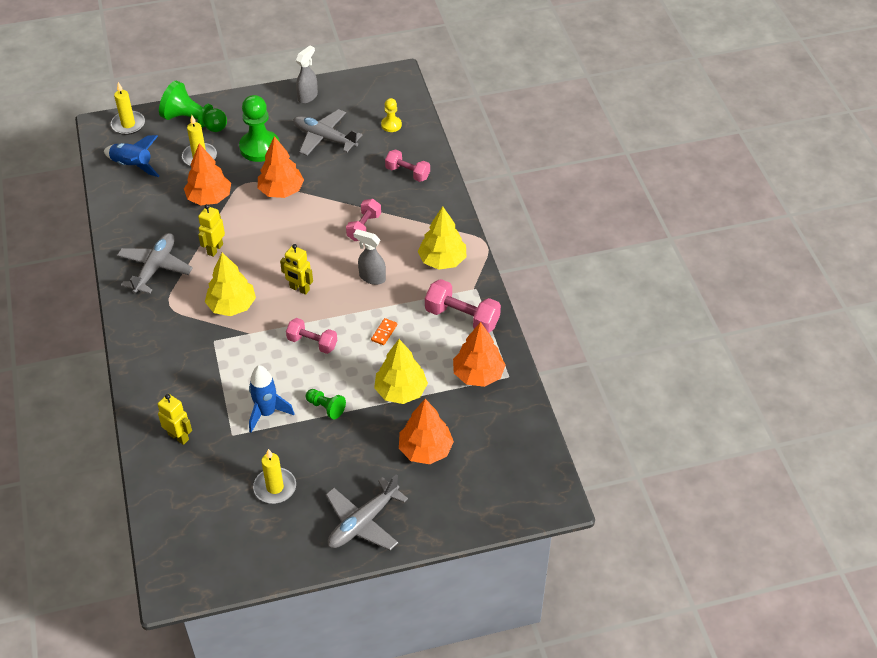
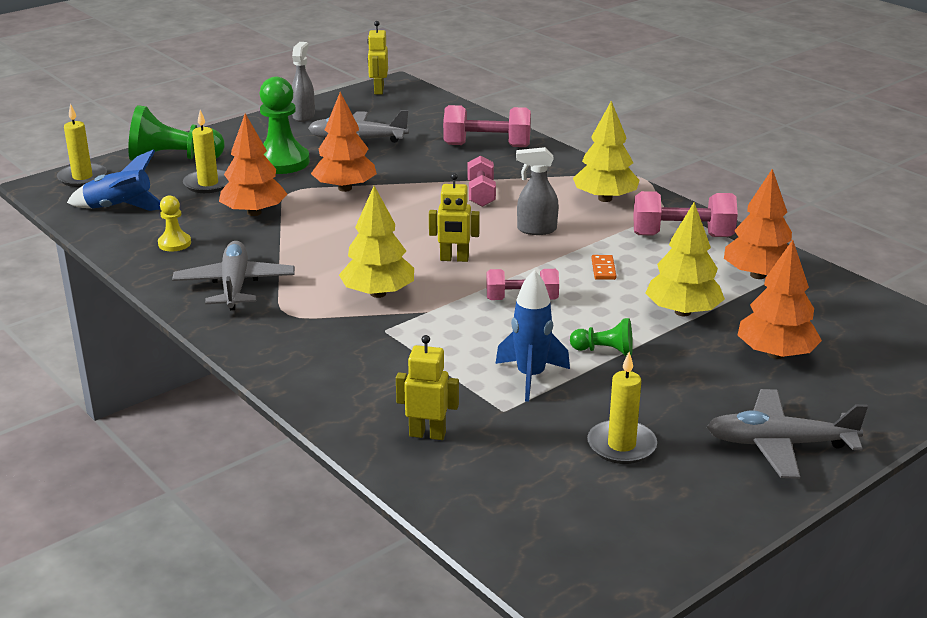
camera: 25 degrees left, 20 degrees down
(215, 249) = (304, 251): yellow robot -> yellow robot (378, 90)
(362, 522) = (779, 444): grey plane -> grey plane turned 75 degrees clockwise
(391, 125) = (428, 117): yellow pawn -> yellow pawn (174, 243)
(407, 173) = (487, 146): pink dumbbell -> pink dumbbell, size x1.51

